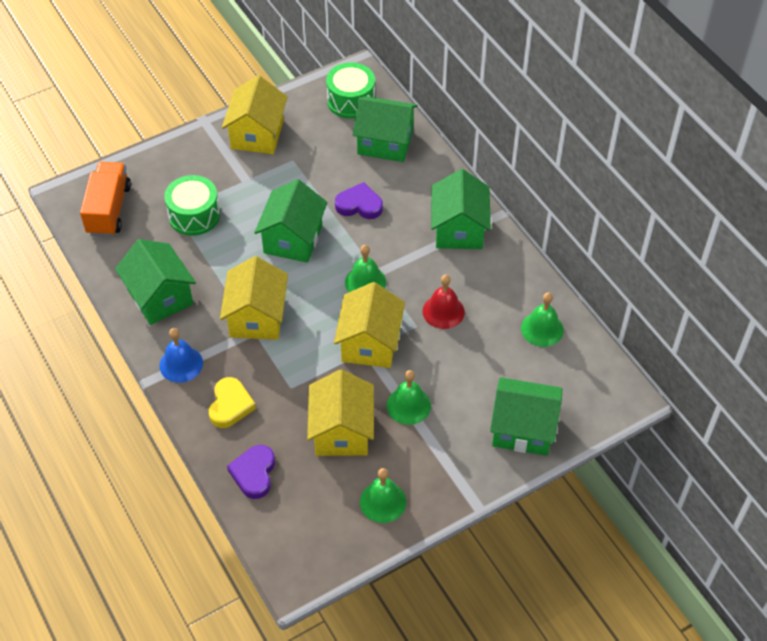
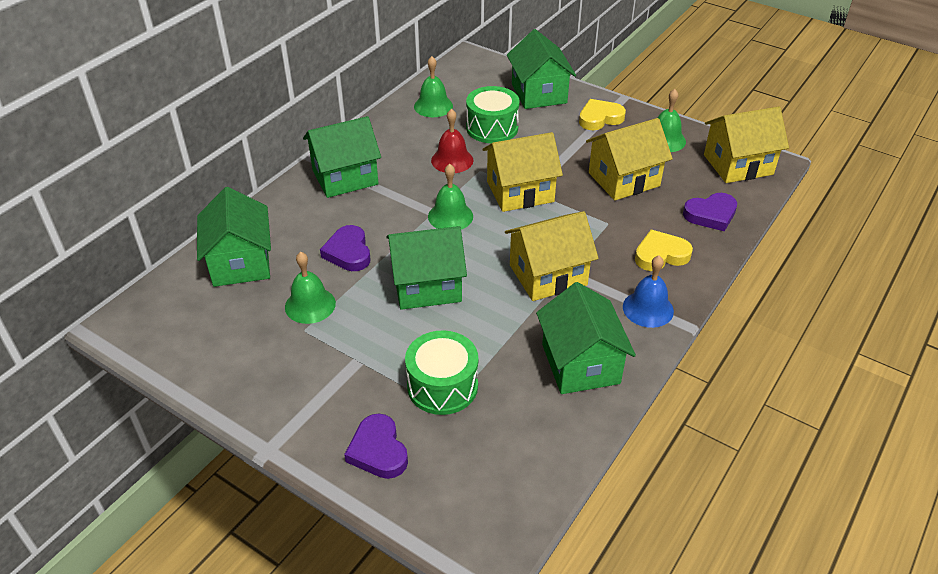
camera: 115 degrees left, 10 degrees down
(109, 210) = (485, 482): orange truck -> none
(160, 297) = (580, 364): green house -> green house turned 45 degrees counterclockwise
(167, 169) = (378, 450): none -> purple heart
(257, 134) = (272, 381): yellow house -> yellow house (738, 164)
(351, 101) = (176, 313): green drum -> green drum (492, 128)
(408, 405) = (566, 152): green bell -> green bell (310, 305)
(450, 462) = (600, 118): none -> yellow heart

